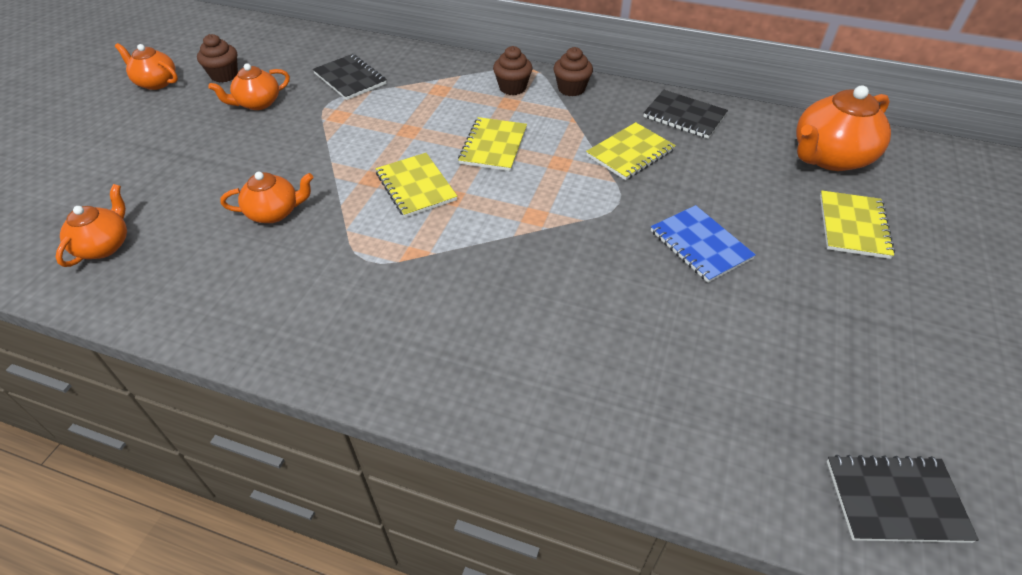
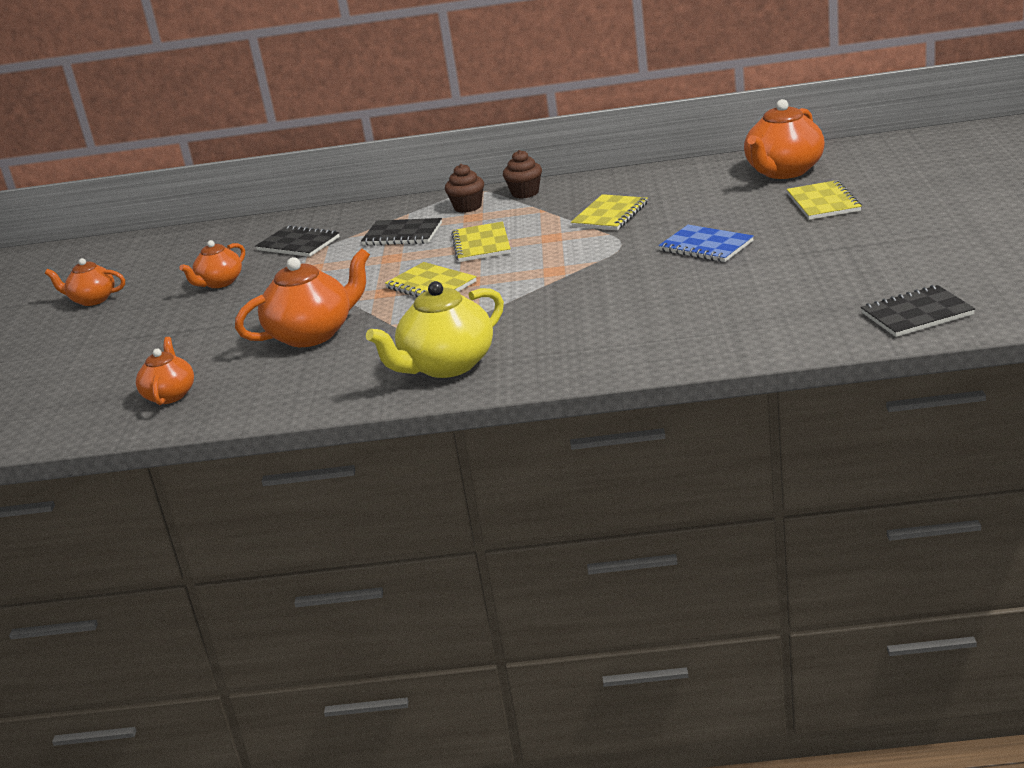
camera: 15 degrees left, 20 degrees down
(224, 75) = (161, 276): brown cupcake -> none
(275, 212) = (313, 334): orange teapot -> orange teapot, size x1.68
(350, 326) = (446, 366): none -> yellow teapot
(684, 116) = (642, 181): black notebook -> black notebook (402, 234)

